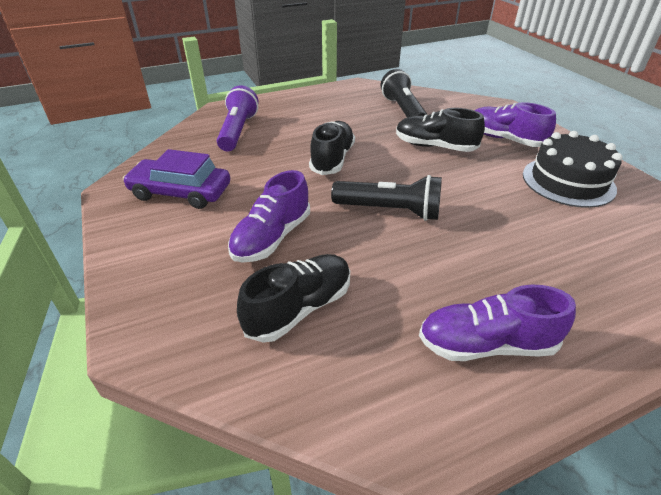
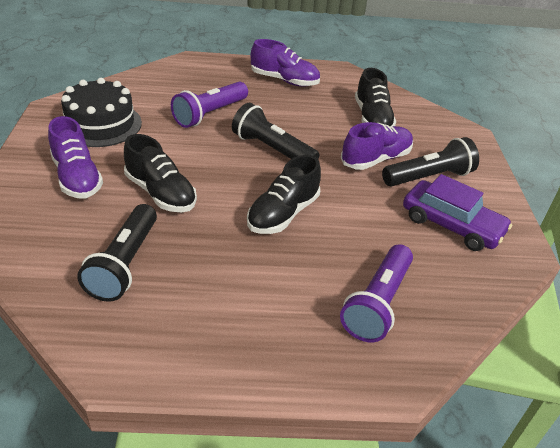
camera: 160 degrees left, 0 degrees up
(204, 235) = (428, 177): none -> black flashlight
(299, 308) = (372, 118): black shoe -> black shoe turned 75 degrees counterclockwise
(498, 231) = (210, 114): none -> purple flashlight

